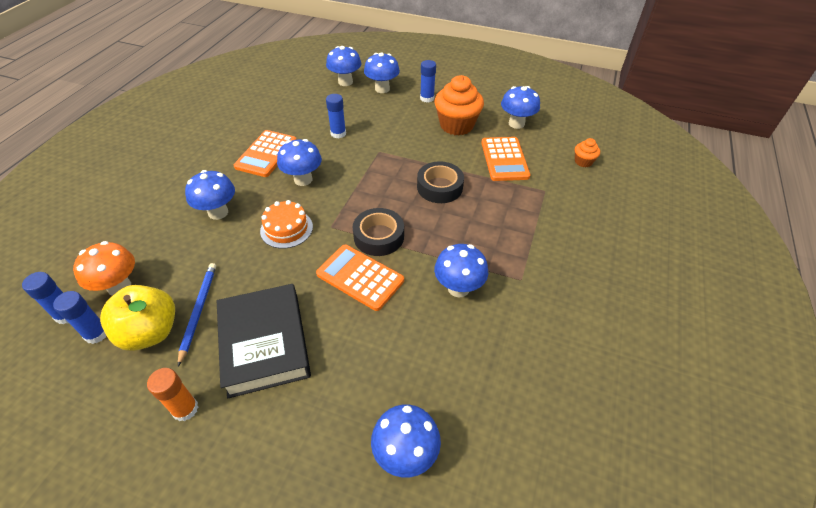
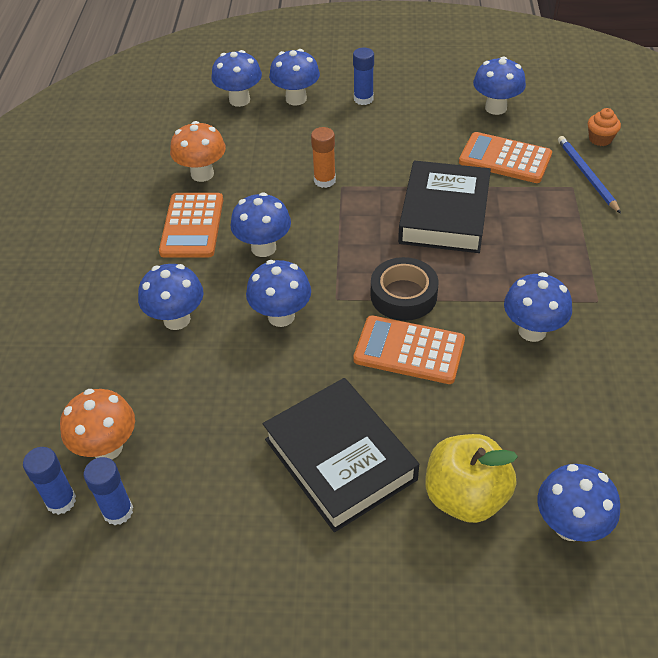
camera: 15 degrees left, 0 degrees up
(150, 332) = (187, 489): yellow apple -> yellow apple (465, 496)
(185, 409) = (291, 559): orange glue stick -> orange glue stick (324, 180)
(198, 311) = (232, 446): blue pencil -> blue pencil (586, 175)
(286, 229) = (281, 316): orange cake -> blue mushroom
(293, 122) = (202, 174): none -> orange mushroom
(338, 133) = (273, 175): blue glue stick -> none
(439, 187) = (444, 214): black tape -> black book
(456, 125) = (422, 127): orange cupcake -> none
(504, 159) = (505, 159): orange calculator -> orange calculator turned 135 degrees clockwise

